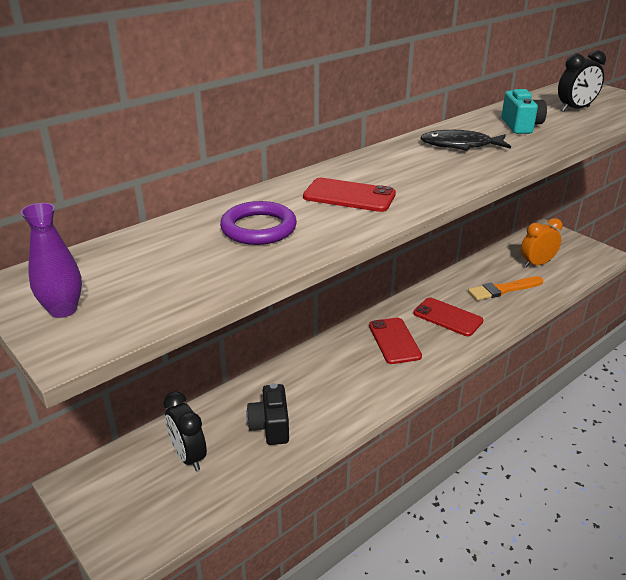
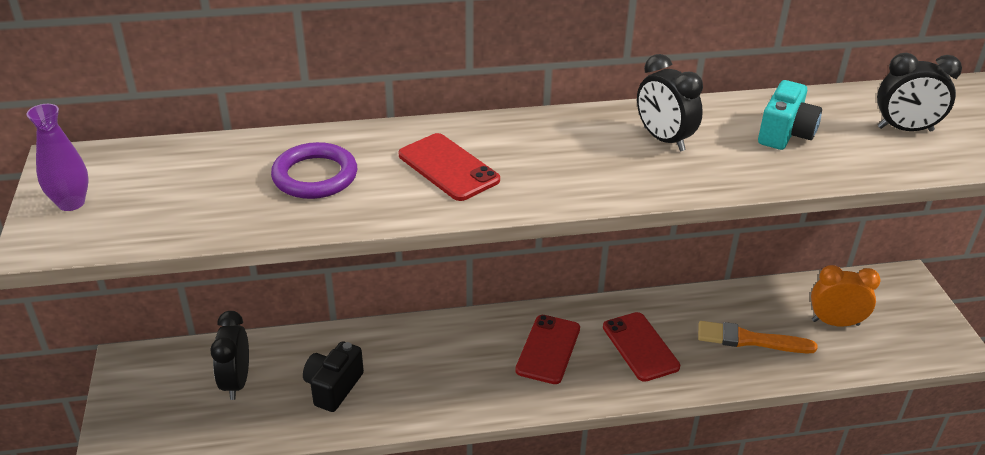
camera: 30 degrees right, 5 degrees up
(460, 145) = (664, 139): black fish -> black clock

